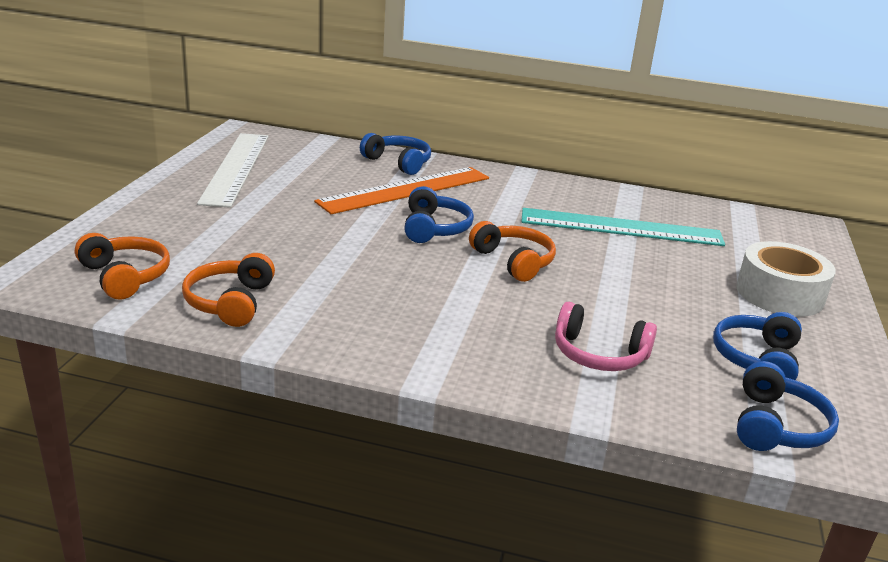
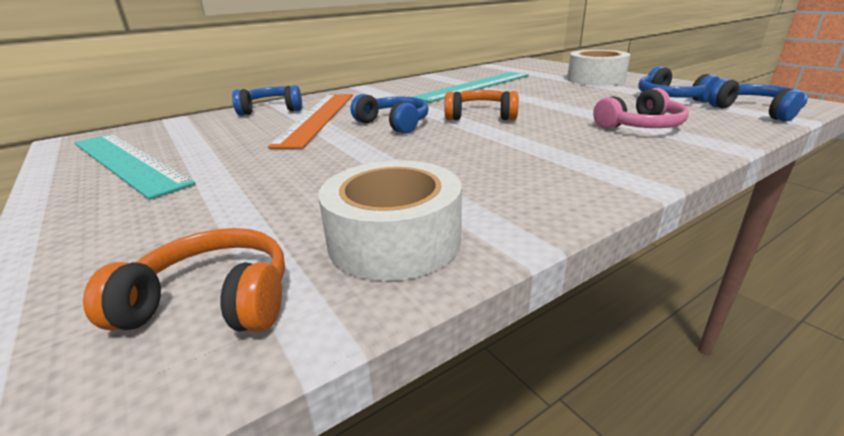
camera: 45 degrees left, 0 degrees up
(230, 302) = (394, 240): orange headphones -> white tape
(236, 168) = (127, 162): white ruler -> turquoise ruler

